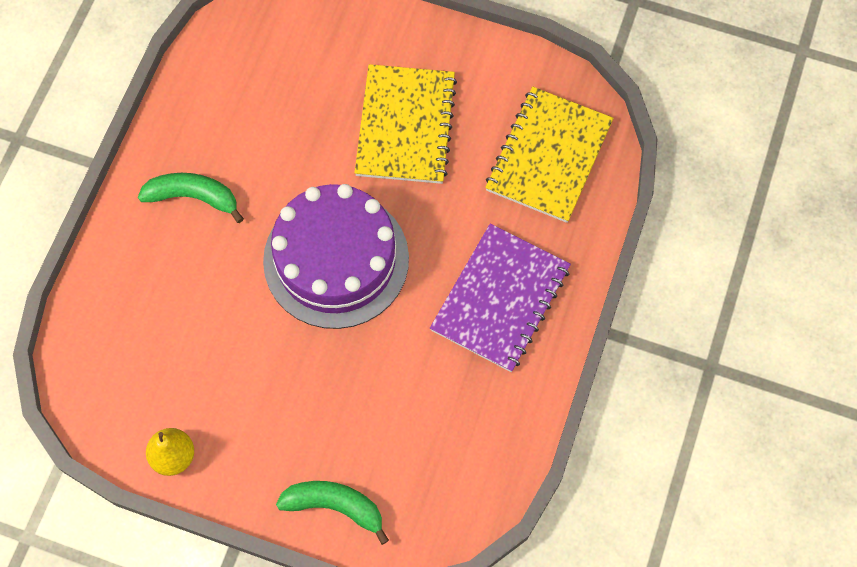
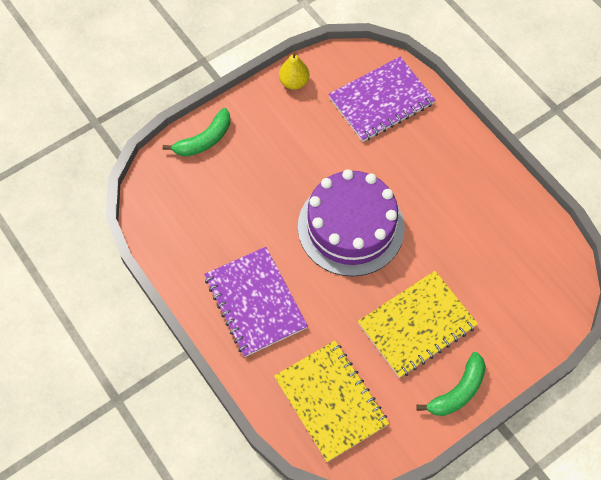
camera: 125 degrees right, 5 degrees down
(134, 333) = (381, 101): none -> purple notebook
(193, 197) = (449, 175): green banana -> green banana (457, 391)
(405, 126) = (417, 325): yellow notebook -> yellow notebook turned 75 degrees counterclockwise

